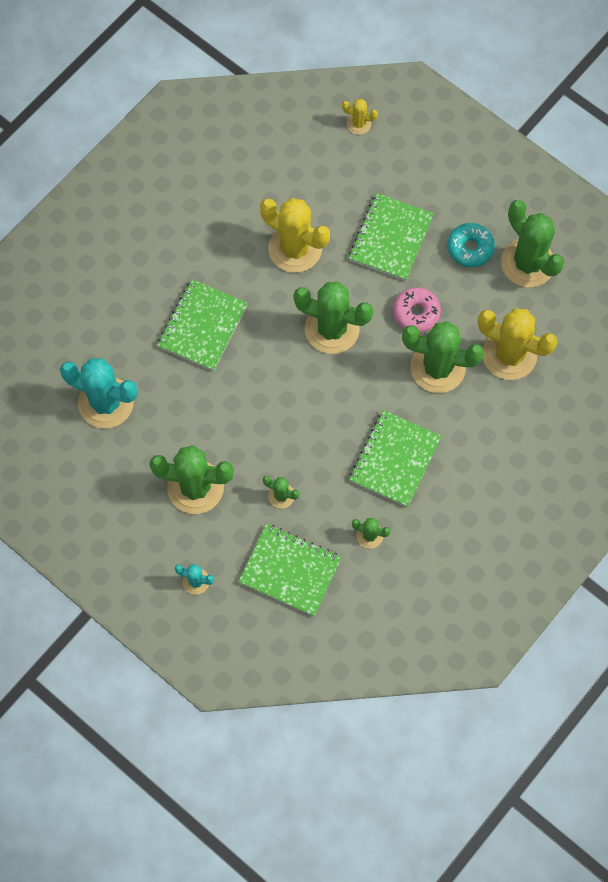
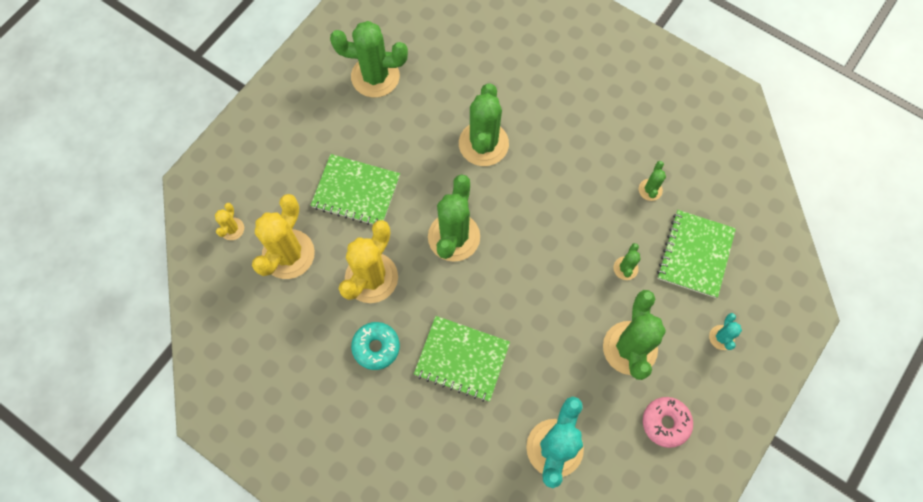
camera: 95 degrees left, 0 degrees up
(395, 459) = (576, 174): green notebook -> none
(416, 313) = (431, 165): pink donut -> pink donut (665, 423)
(470, 248) = (363, 123): turquoise donut -> turquoise donut (376, 347)
(509, 354) = (465, 87): yellow cactus -> yellow cactus (288, 254)
(528, 263) = (375, 76): green cactus -> green cactus turned 45 degrees clockwise

